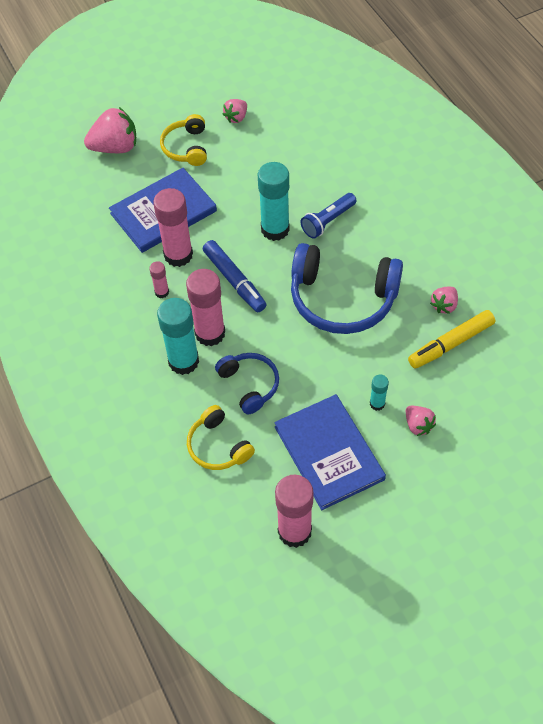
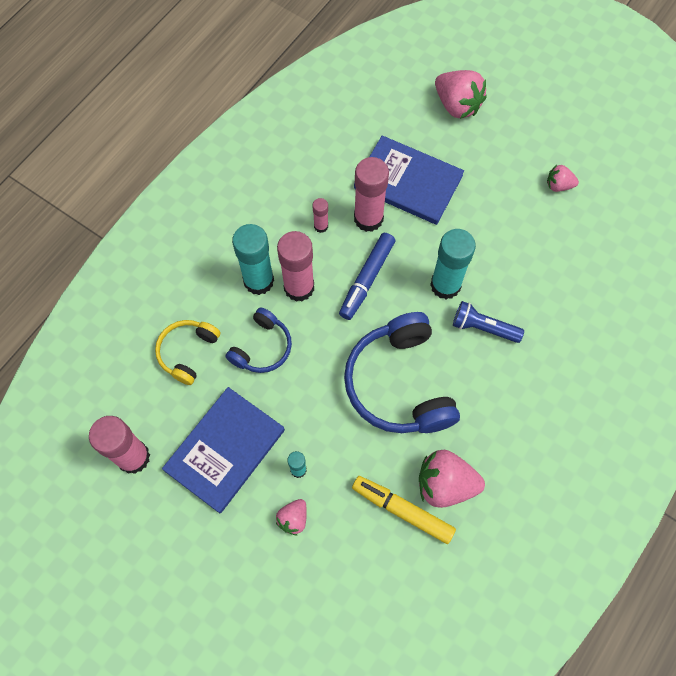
camera: 60 degrees right, 10 degrees up
(186, 147) = (494, 162): yellow headphones -> none
(444, 305) = (445, 484): pink strawberry -> pink strawberry, size x1.83

